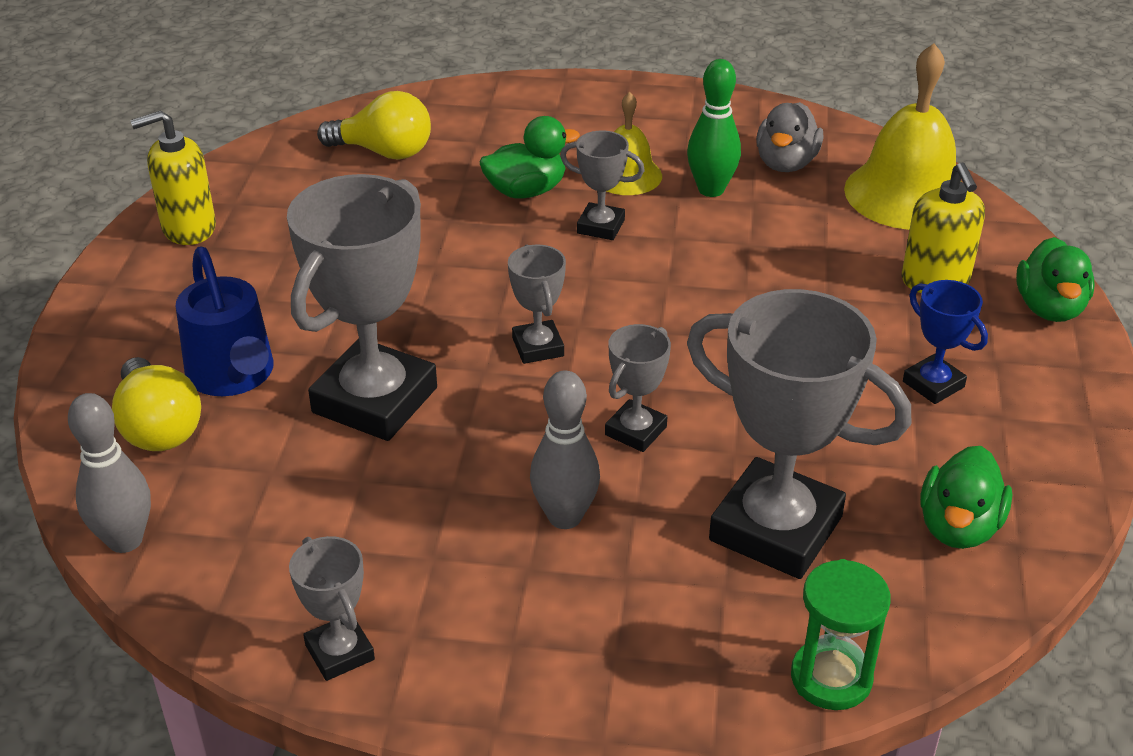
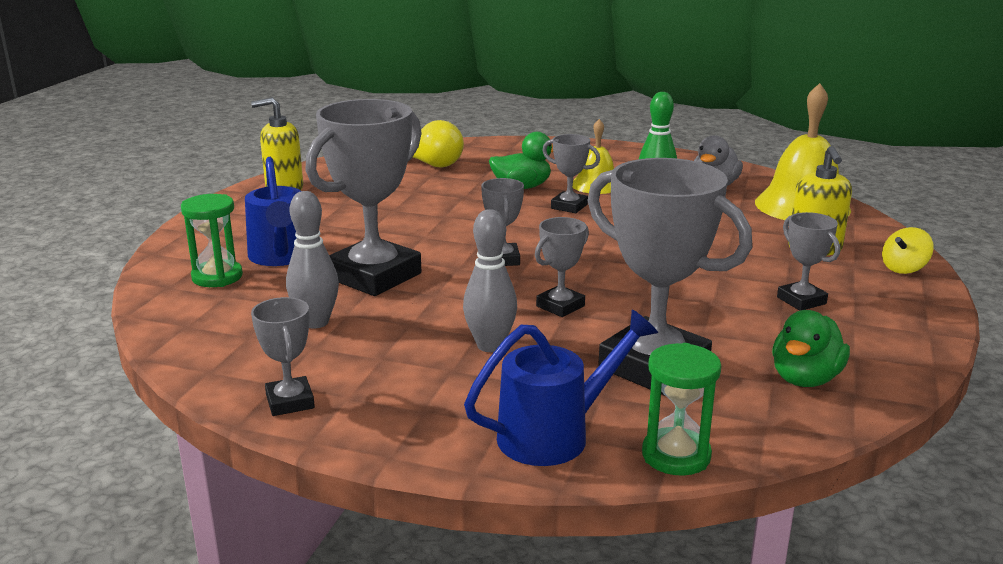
camera: 10 degrees right, 15 degrees down
(125, 540) = (165, 329): grey bowling pin -> grey bowling pin (316, 322)
(158, 427) = (217, 277): yellow light bulb -> green hourglass
(683, 663) = (556, 434): none -> blue watering can
(933, 384) = (801, 300): blue trophy -> grey trophy
(1049, 308) = (904, 268): green duck -> yellow spinning top

